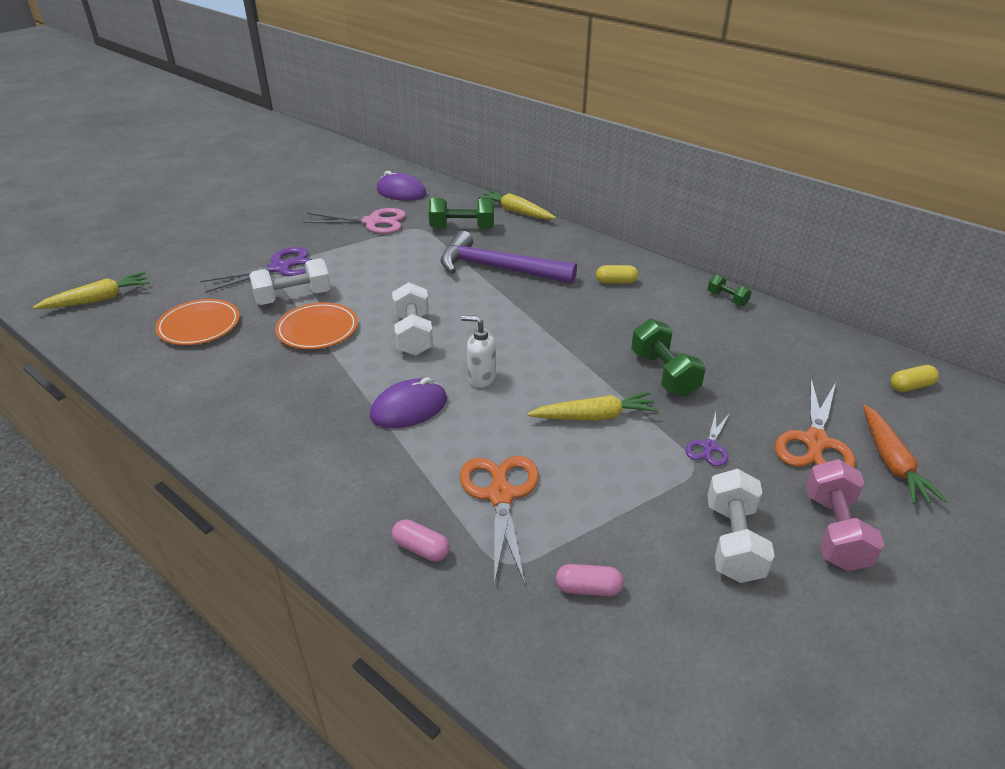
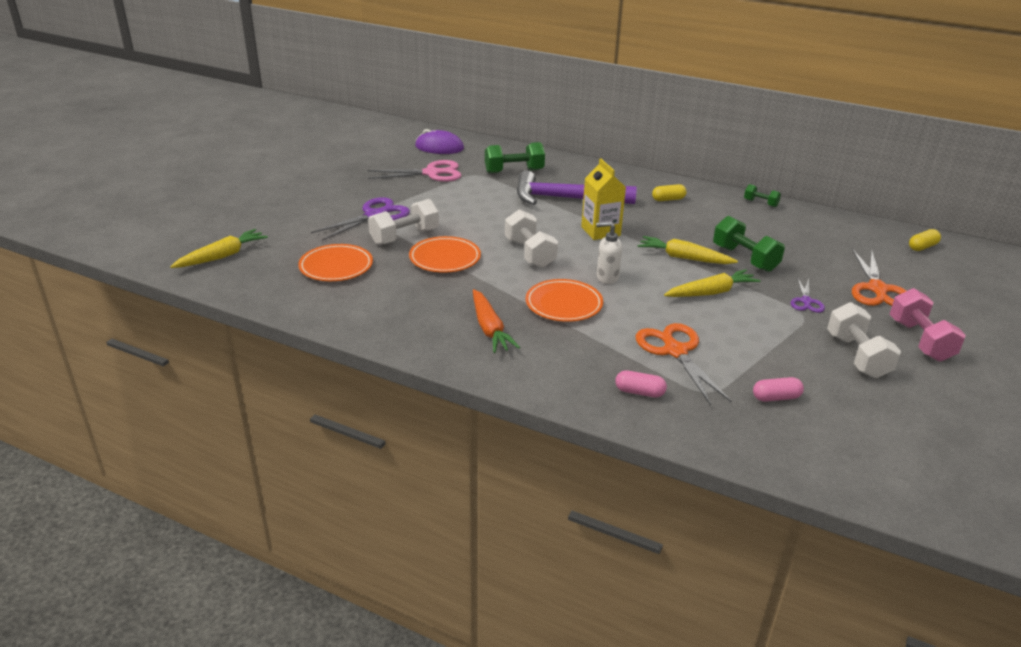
camera: 15 degrees left, 5 degrees down
(409, 408) = (564, 304): purple mouse -> orange plate
(511, 315) = (600, 231): none -> yellow carton
(516, 212) = (551, 155): yellow carrot -> yellow carrot (683, 258)
(892, 463) = (935, 295): orange carrot -> orange carrot (489, 329)

